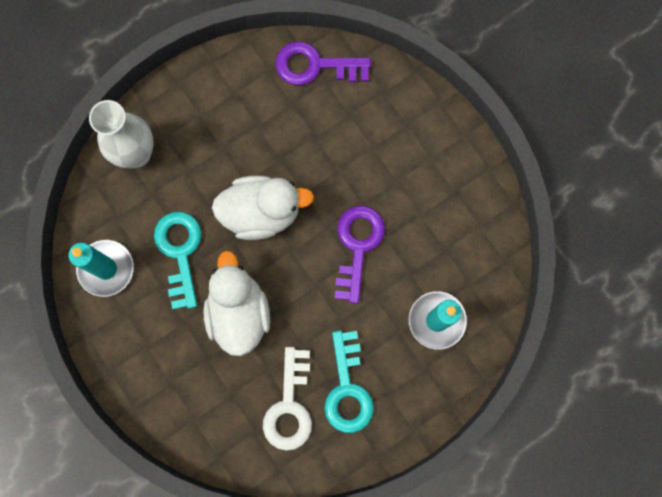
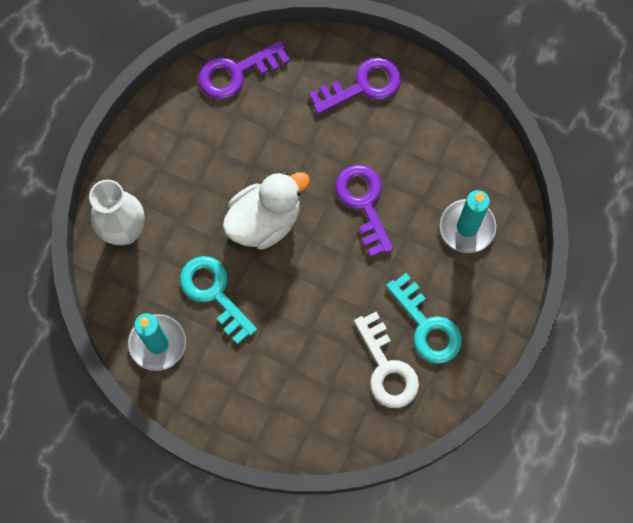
camera: 30 degrees left, 5 degrees down
(238, 312) = (296, 315): white duck -> none
(419, 139) = (362, 86): none -> purple key

